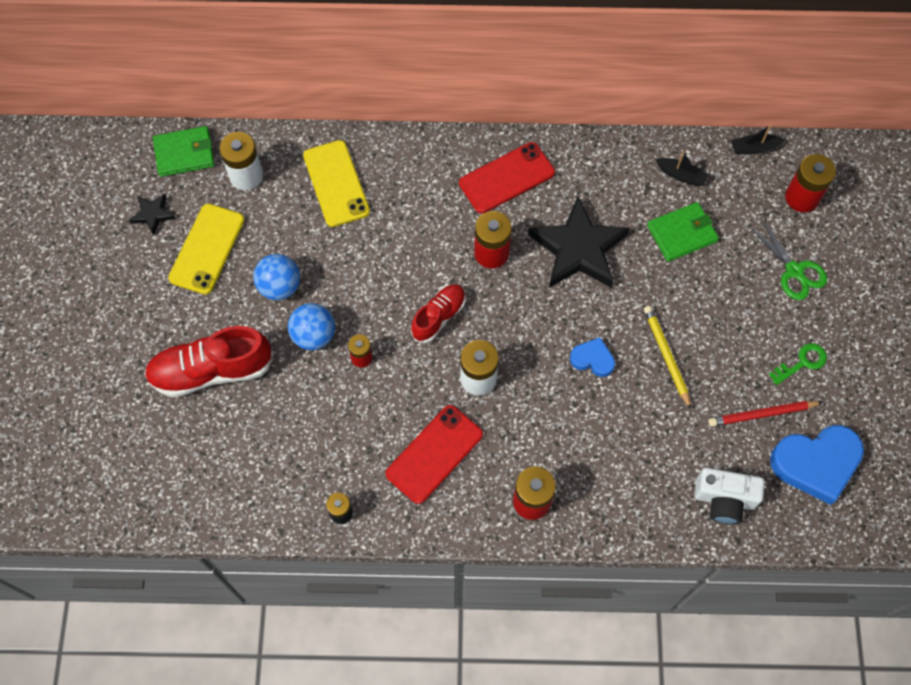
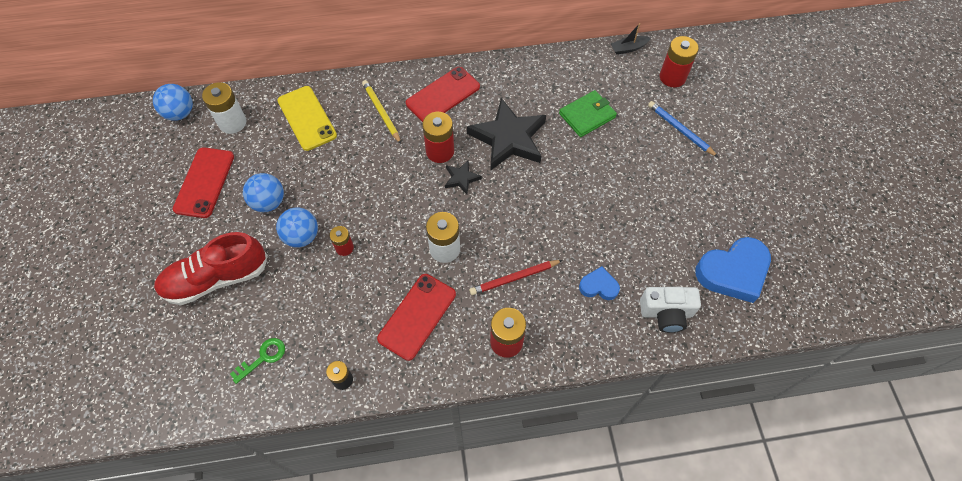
camera: 10 degrees left, 5 degrees down
(153, 214) = (156, 163): black star -> black star (461, 178)
(184, 153) = (180, 113): green wallet -> blue ball
(207, 249) = (204, 182): yellow phone -> red phone
(438, 317) = (404, 206): red shoe -> none
(592, 359) = (536, 219): blue heart -> blue heart (598, 286)
(666, 356) = (594, 208): yellow pencil -> yellow pencil (381, 112)
(681, 175) = (577, 74): black boat -> none
(762, 414) = (680, 240): red pencil -> red pencil (514, 278)
(795, 271) = (680, 130): green scissors -> blue pencil
(802, 362) = (702, 196): green key -> green key (263, 357)

